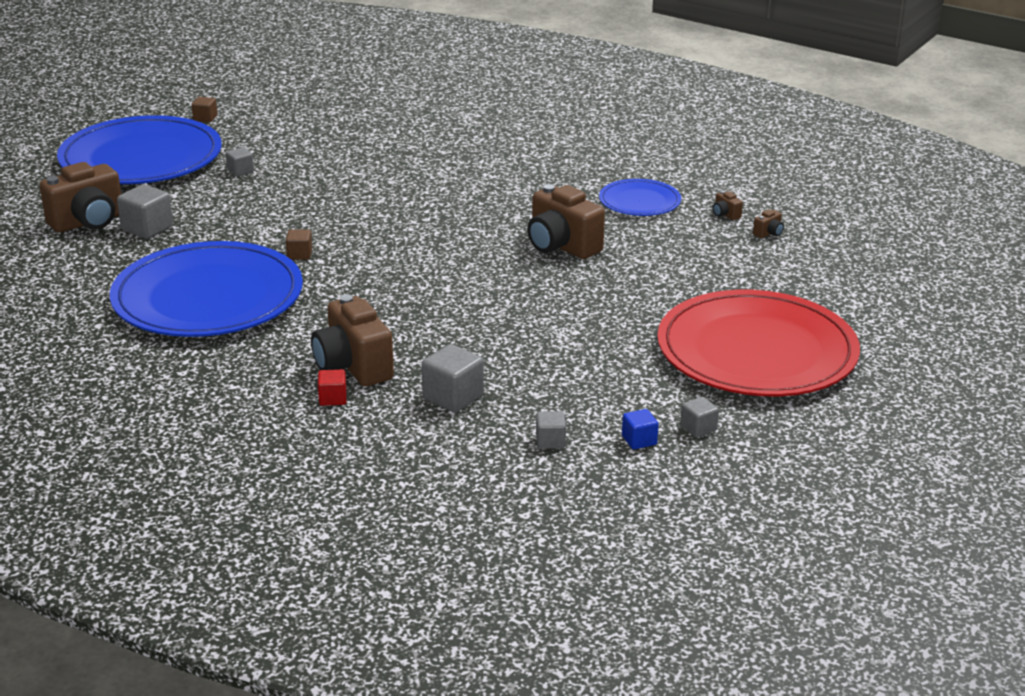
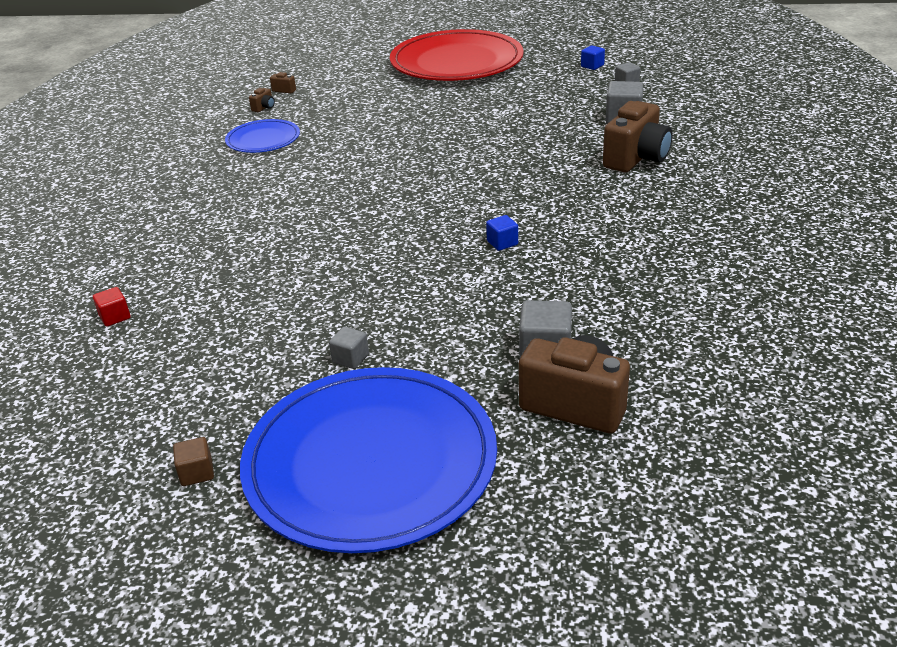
camera: 115 degrees left, 5 degrees up
(208, 297) = (625, 254): blue plate -> none
(299, 254) = (502, 243): brown cube -> blue cube
(333, 398) = (681, 152): red cube -> red cube (115, 317)
(561, 246) = (372, 145): brown camera -> none
(698, 428) = (559, 57): grey cube -> none

